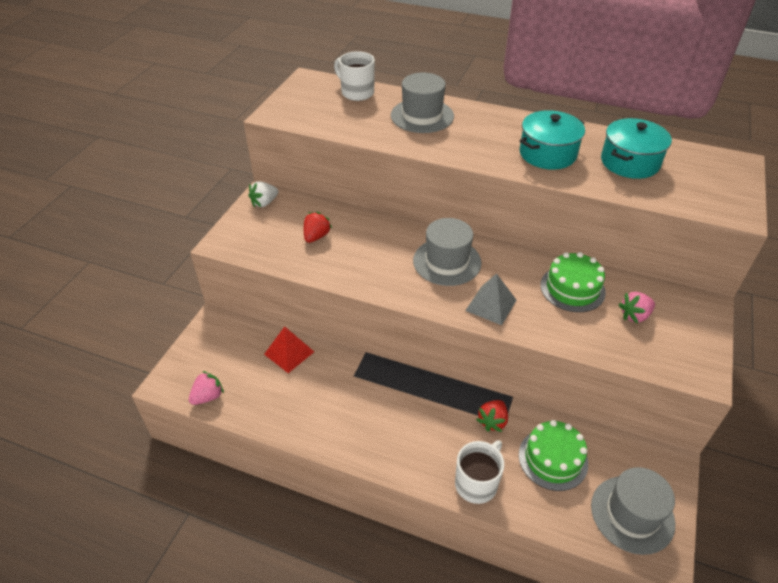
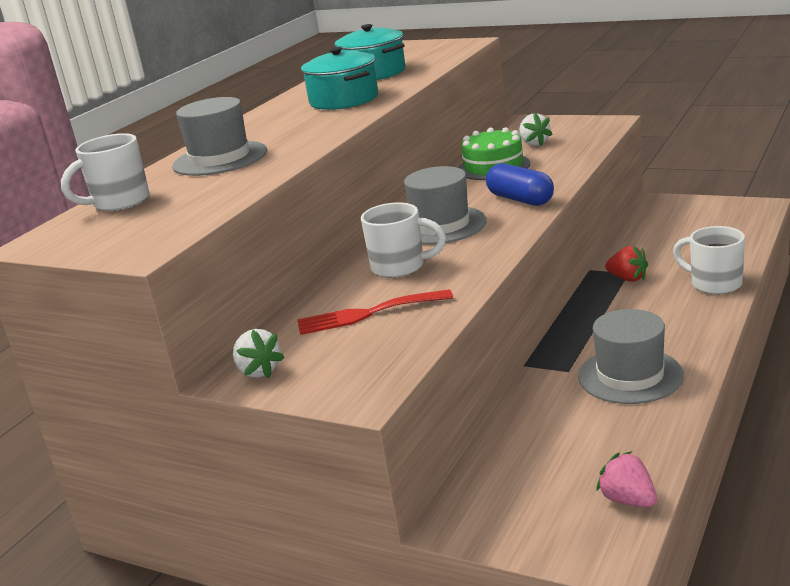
camera: 80 degrees left, 20 degrees down
(289, 353) = (527, 430): red pyramid -> none
(316, 236) = (367, 314): red strawberry -> red fork
(379, 246) = (400, 267): none -> white mug
(491, 305) = (520, 199): grey pyramid -> blue capsule
(553, 459) = (669, 248): green cake -> none
(632, 514) = (721, 216): grey hat -> grey hat (630, 376)
(634, 316) = (534, 143): pink strawberry -> white strawberry

